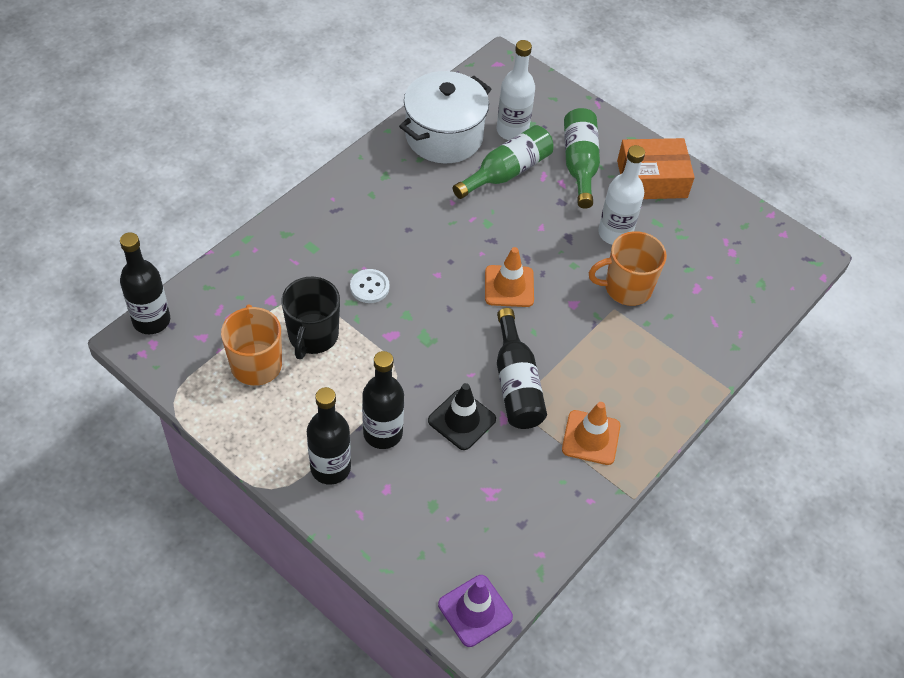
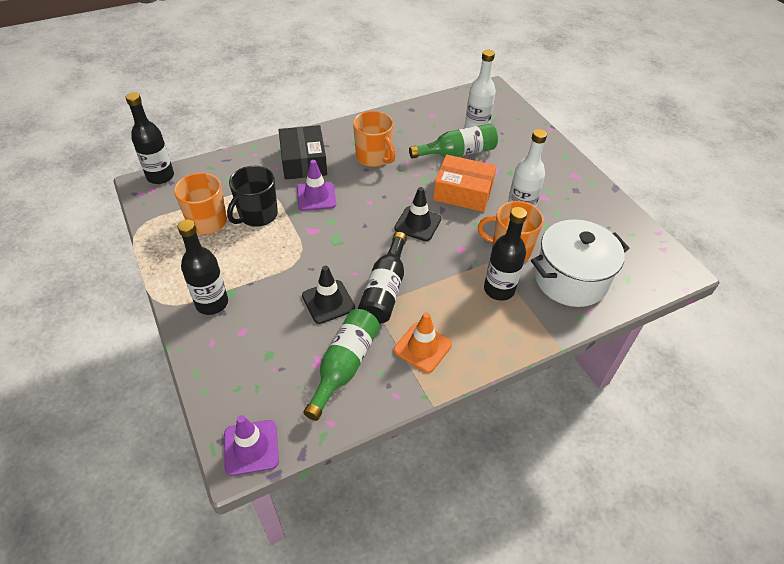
camera: 25 degrees right, 5 degrees down
(324, 241) = (303, 161): none -> black box
(369, 287) = (316, 196): white button -> purple traffic cone
(383, 433) = (264, 292): black bottle -> black bottle (499, 289)
(409, 209) = (374, 157): none -> orange mug
(444, 136) = (425, 122): white pot -> white pot (570, 279)
(509, 286) = (418, 224): orange traffic cone -> black traffic cone
(579, 164) = (515, 161): green bottle -> green bottle (344, 366)
(652, 179) = (568, 184): orange box -> orange box (463, 192)

